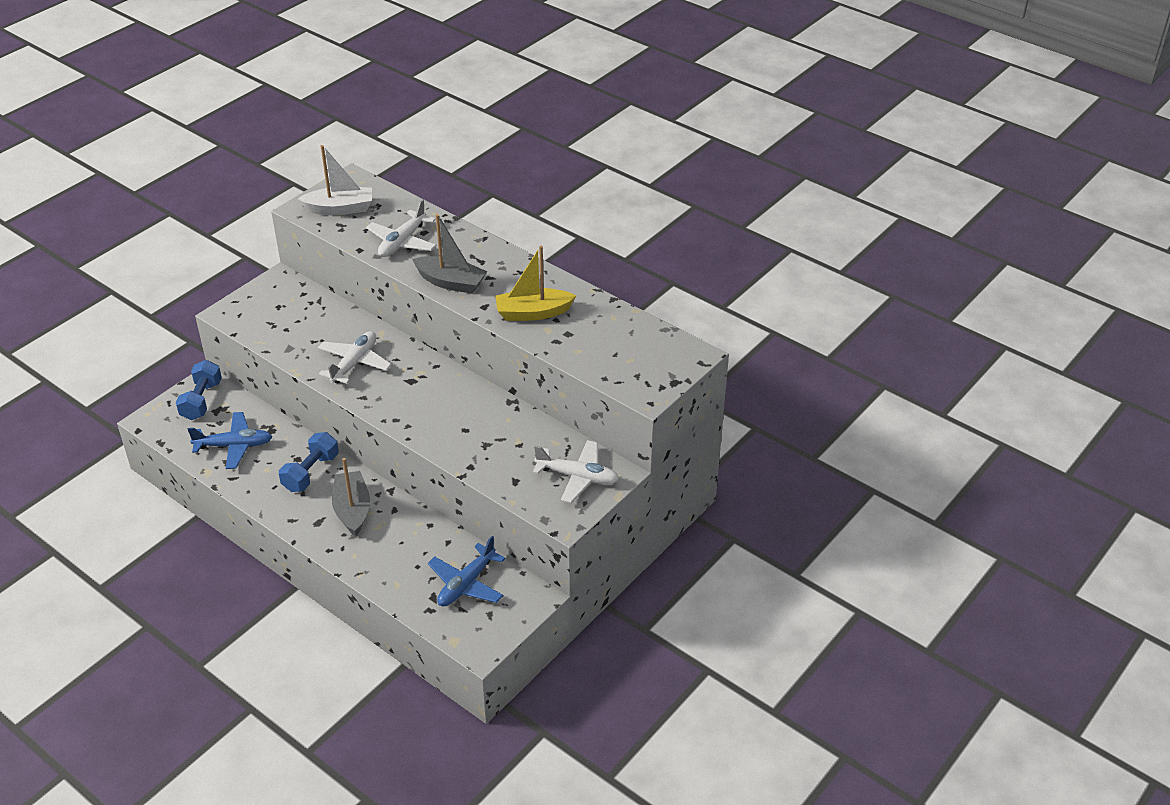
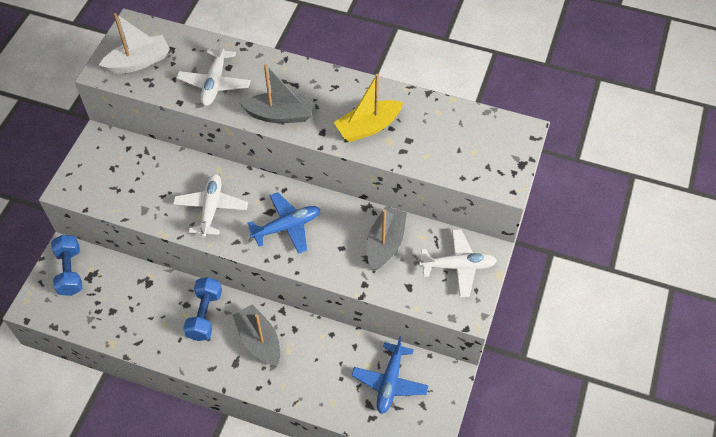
camera: 20 degrees left, 15 degrees up
(234, 446) = (123, 309): blue plane -> blue plane (287, 227)
(512, 437) = (385, 243): none -> grey boat

